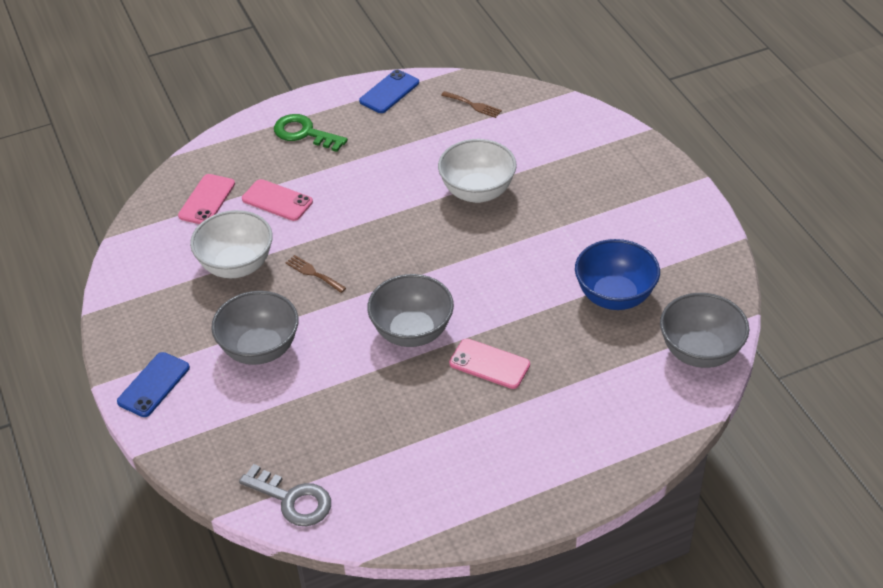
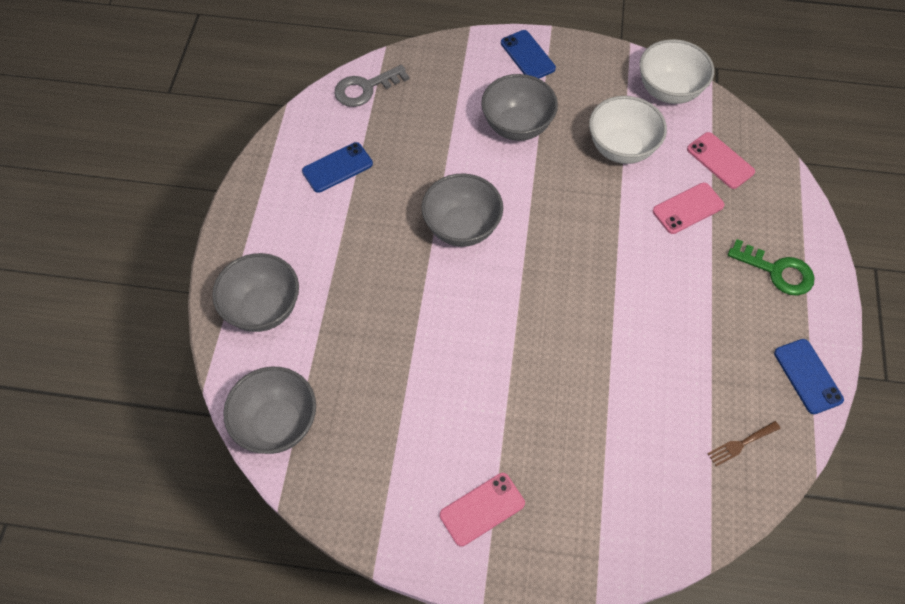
camera: 120 degrees right, 15 degrees up
(304, 133) = (777, 271): green key -> green key turned 60 degrees clockwise
(313, 273) = (577, 194): brown fork -> none
(416, 462) = (337, 167): none -> blue phone
(477, 192) = (600, 369): white bowl -> white bowl (669, 91)
(489, 364) = (388, 261): pink phone -> pink phone (482, 509)
(614, 296) = (388, 399): blue bowl -> none
(614, 425) = (263, 309): none -> grey bowl

